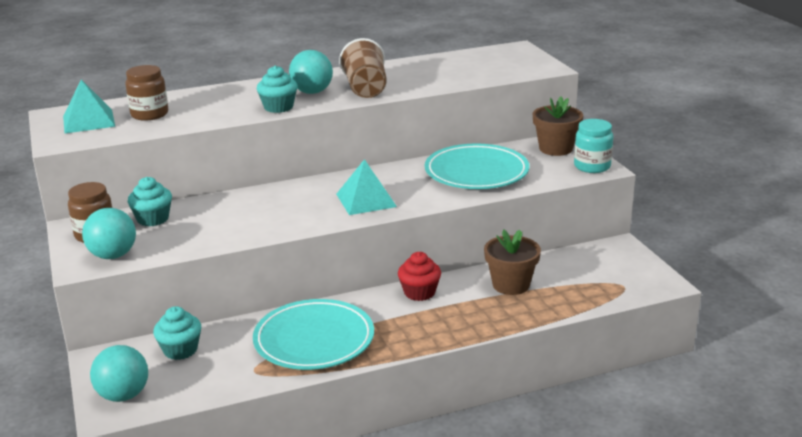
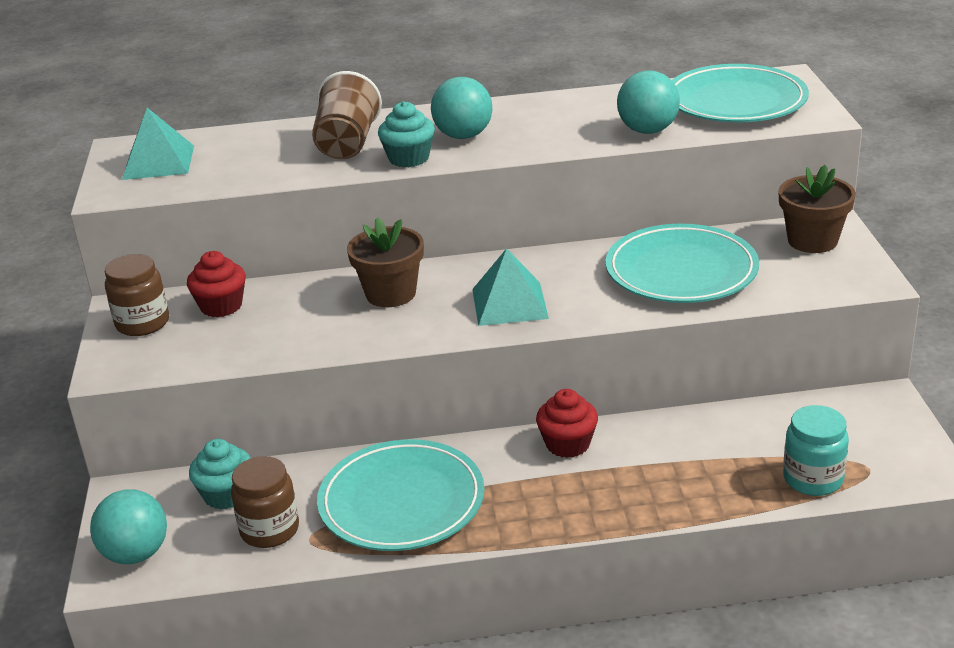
camera: 15 degrees right, 5 degrees up
(113, 255) = (153, 358): turquoise ball -> turquoise ball (648, 130)
(149, 114) = (238, 157): brown jar -> brown jar (269, 530)
(153, 219) = (221, 306): turquoise cupcake -> red cupcake
(365, 89) = (538, 136): brown cup -> brown cup (347, 144)
(490, 63) = (735, 101): none -> turquoise plate
(511, 285) = (701, 447): brown flower pot -> brown flower pot (391, 294)
(592, 166) = (857, 276): turquoise jar -> turquoise jar (813, 479)

